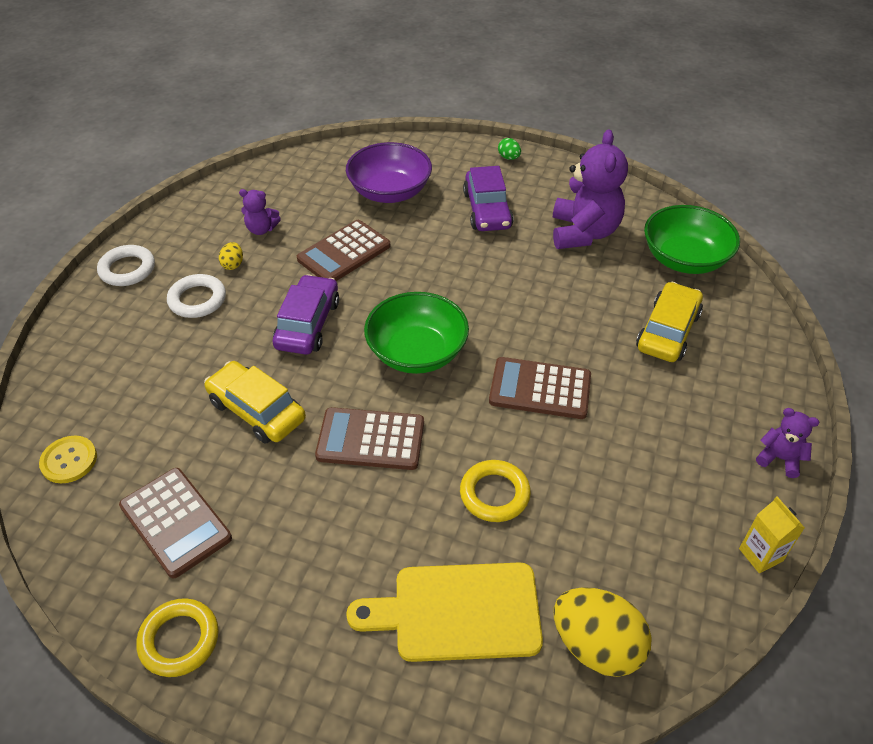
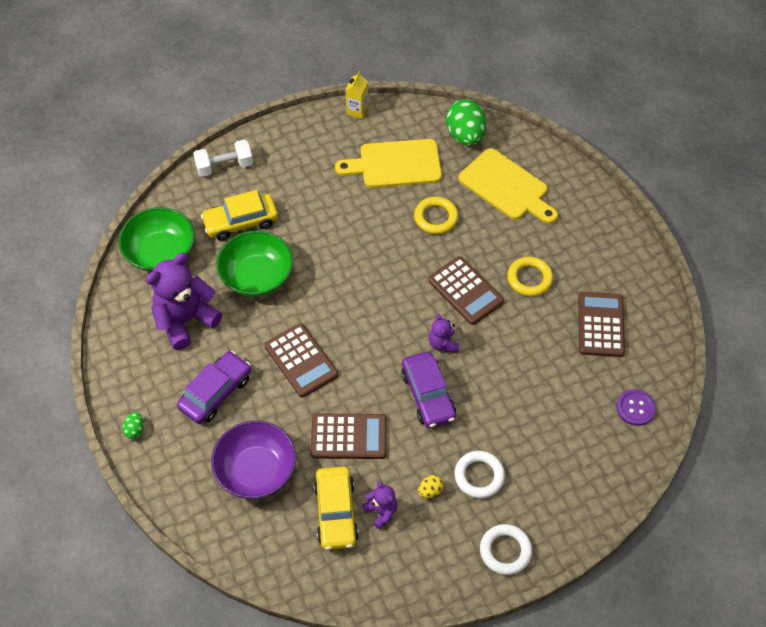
camera: 135 degrees left, 10 degrees up
(69, 460) = (635, 408): yellow button -> purple button
(179, 640) = (636, 267): yellow ring -> yellow ring (529, 279)
(257, 410) = (509, 357): yellow car -> yellow car (336, 512)
(308, 324) = (428, 395): purple car -> purple car turned 75 degrees counterclockwise
(417, 352) = (387, 321): green bowl -> green bowl (257, 276)
(540, 389) = (349, 247): brown calculator -> brown calculator (301, 360)
(596, 646) = (465, 135): yellow egg -> green egg
(620, 521) = (395, 164): none -> yellow cutting board
(768, 367) = (224, 166): none -> white dumbbell
(779, 458) = (290, 131): purple teddy bear -> purple teddy bear (443, 344)

